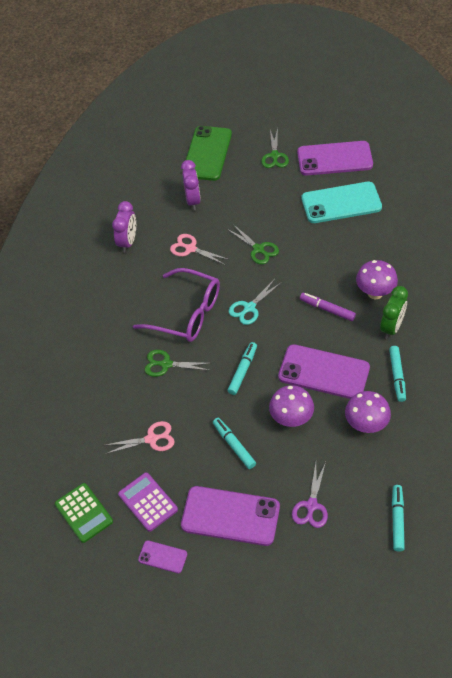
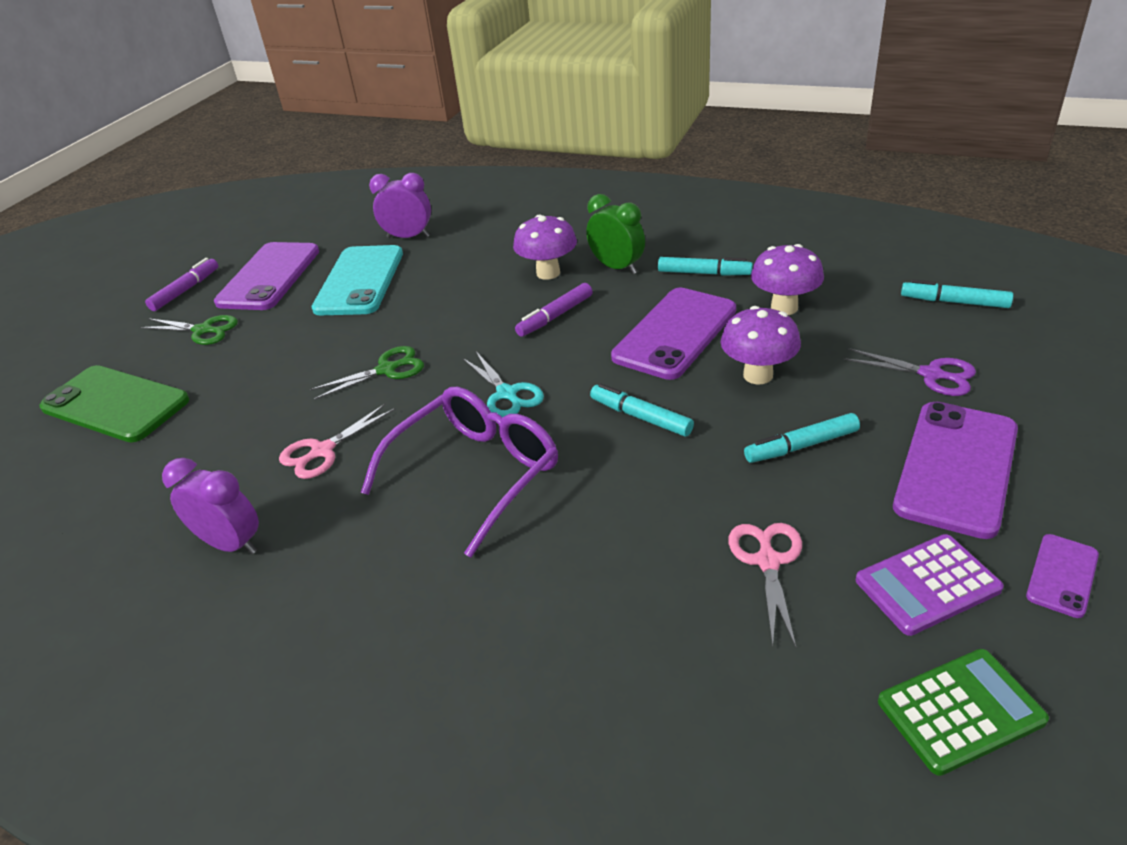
camera: 75 degrees left, 15 degrees down
(166, 364) = (586, 517): green scissors -> none
(193, 200) = (209, 435): purple clock -> purple clock (408, 237)
(310, 128) = (185, 290): none -> purple marker

